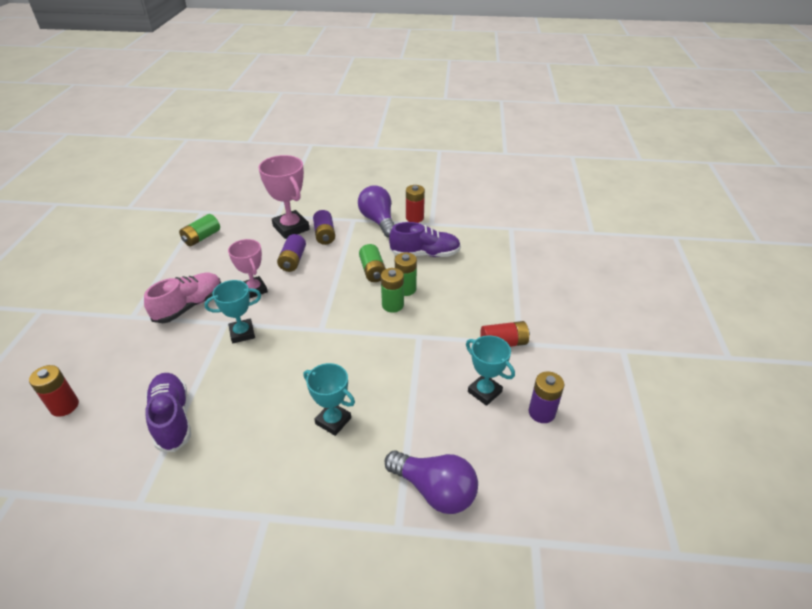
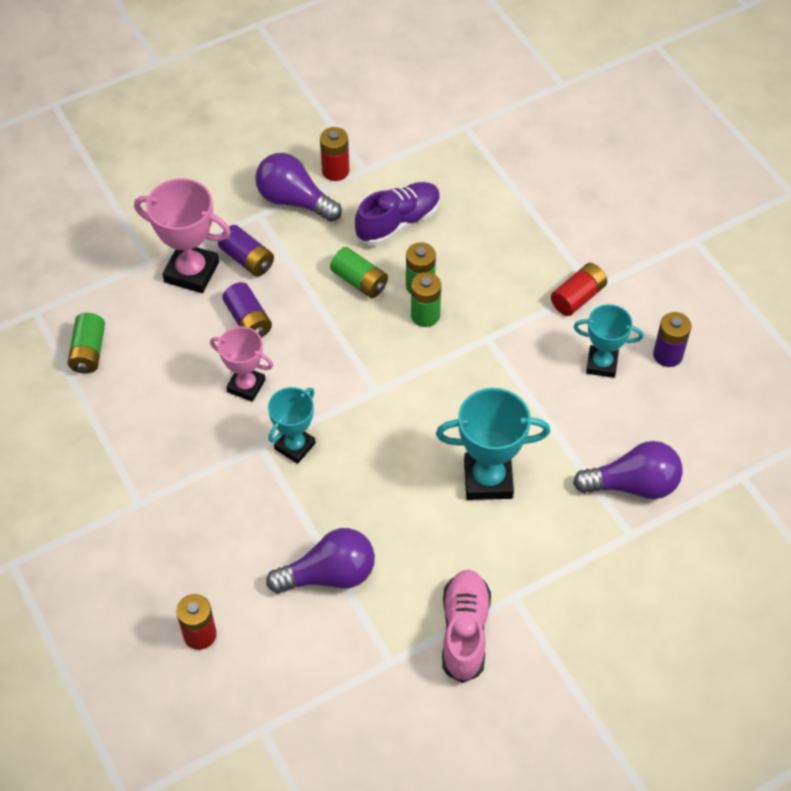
camera: 35 degrees left, 15 degrees up
(172, 418) = (329, 575): purple shoe -> purple light bulb
(189, 306) = (192, 450): pink shoe -> pink shoe (464, 631)
(333, 421) = (488, 479): turquoise trophy -> turquoise trophy, size x1.53

